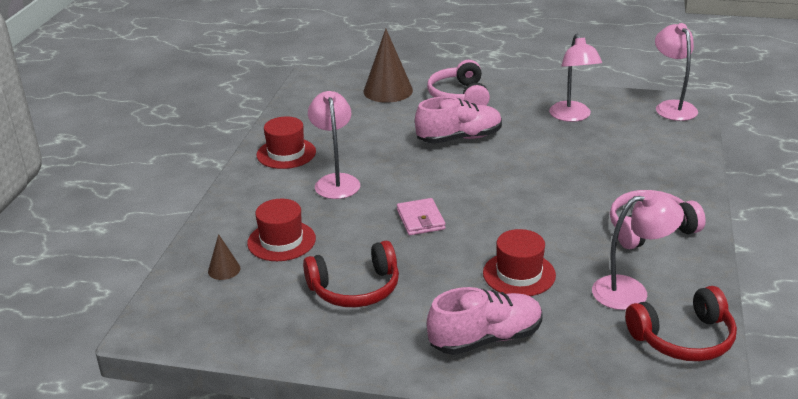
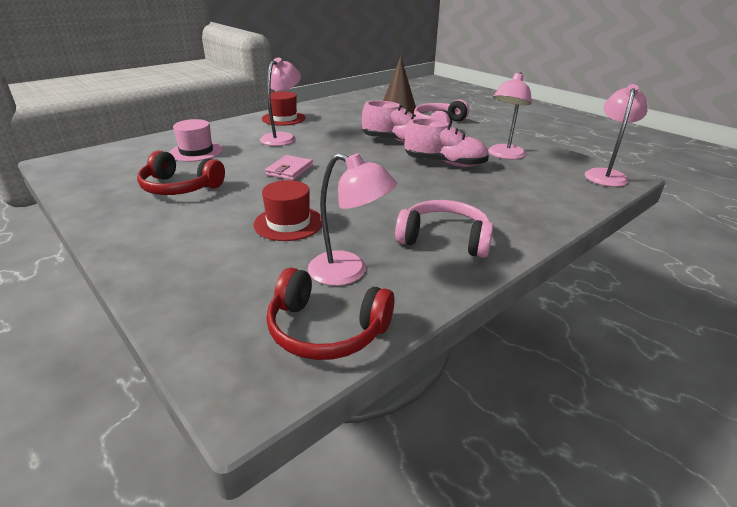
camera: 35 degrees right, 0 degrees up
(224, 269) = (143, 153): brown cone -> none
(281, 241) = (196, 152): red hat -> pink hat
(486, 339) = (187, 249): pink shoe -> pink shoe (445, 163)

